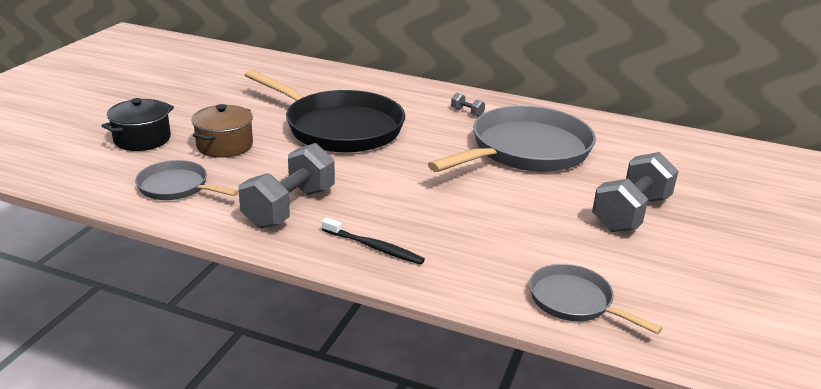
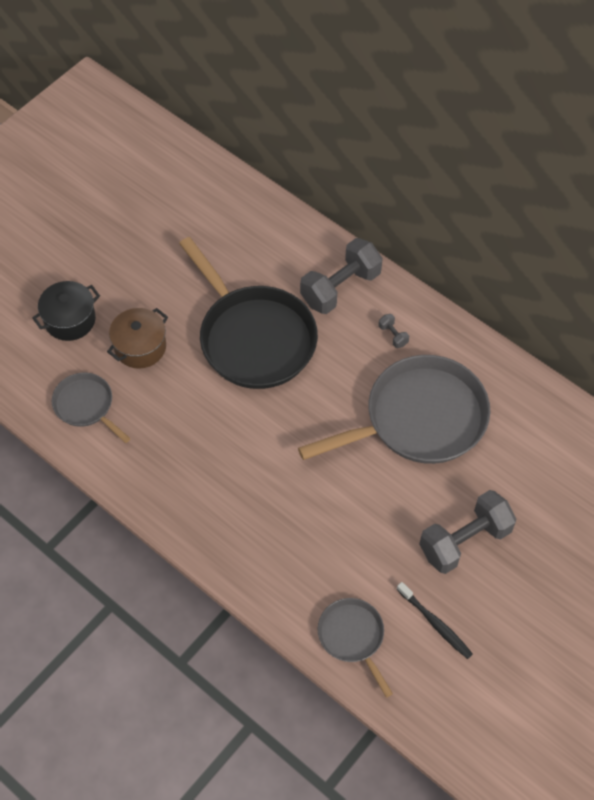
camera: 20 degrees right, 30 degrees up
(289, 207) = (171, 459): grey dumbbell -> grey dumbbell (340, 288)
(374, 247) = (223, 531): black toothbrush -> black toothbrush (436, 624)

